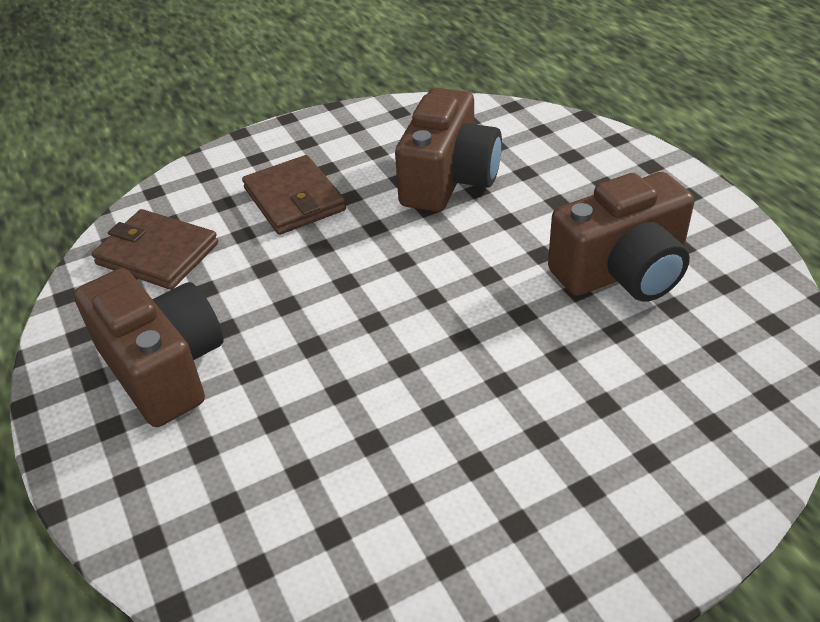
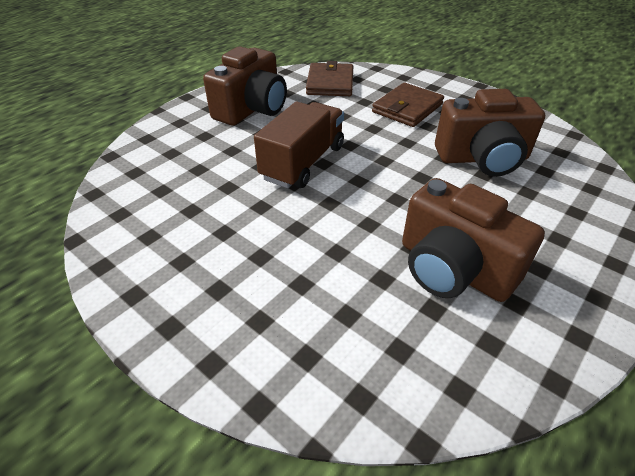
camera: 65 degrees right, 0 degrees up
(360, 341) = (303, 162): none -> brown truck

